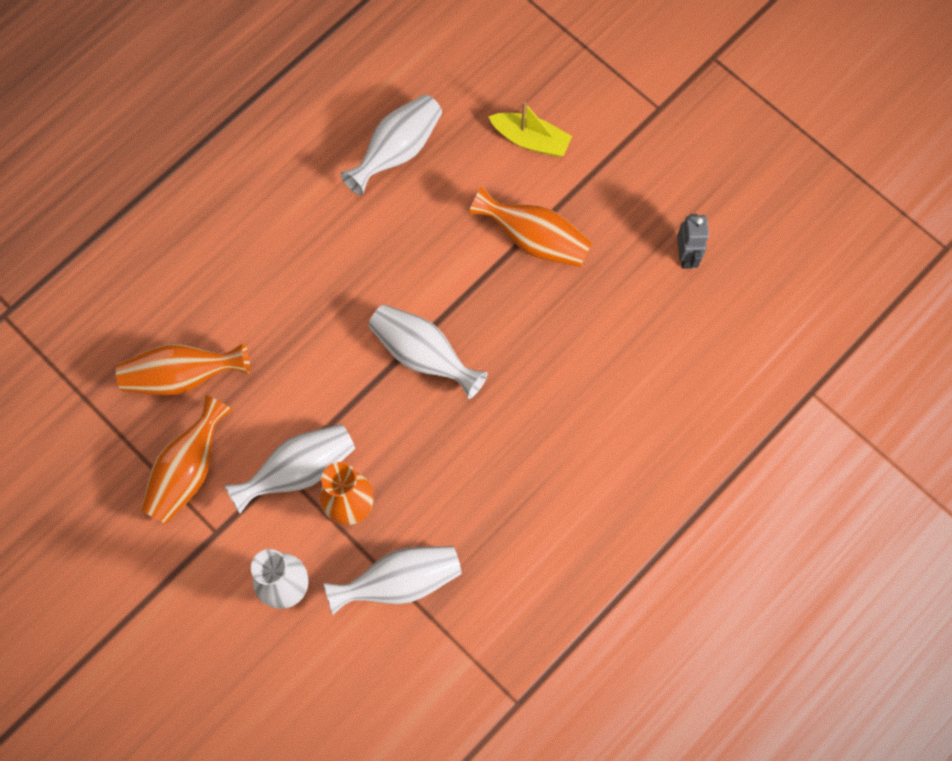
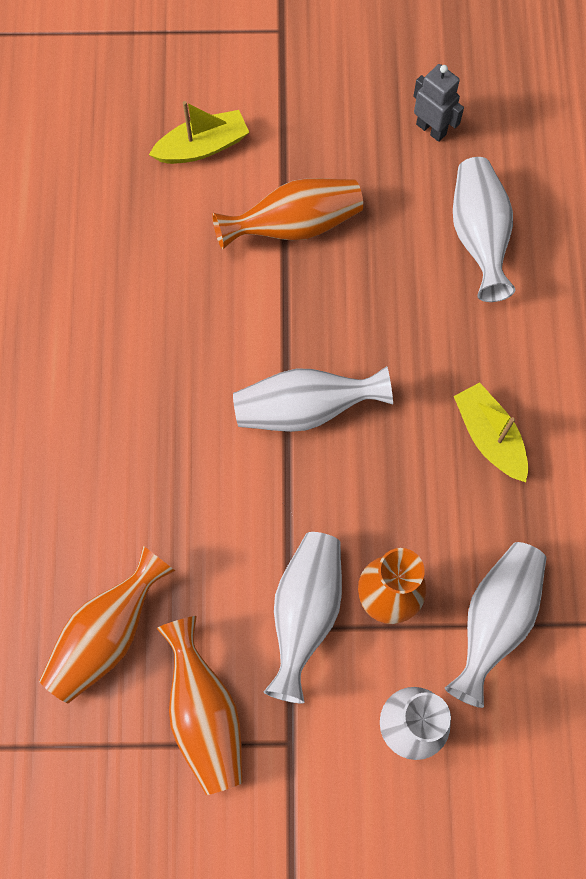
camera: 45 degrees left, 0 degrees up
(397, 151) = (95, 257): white vase -> white vase (479, 236)
(513, 476) = (489, 437): none -> yellow boat

